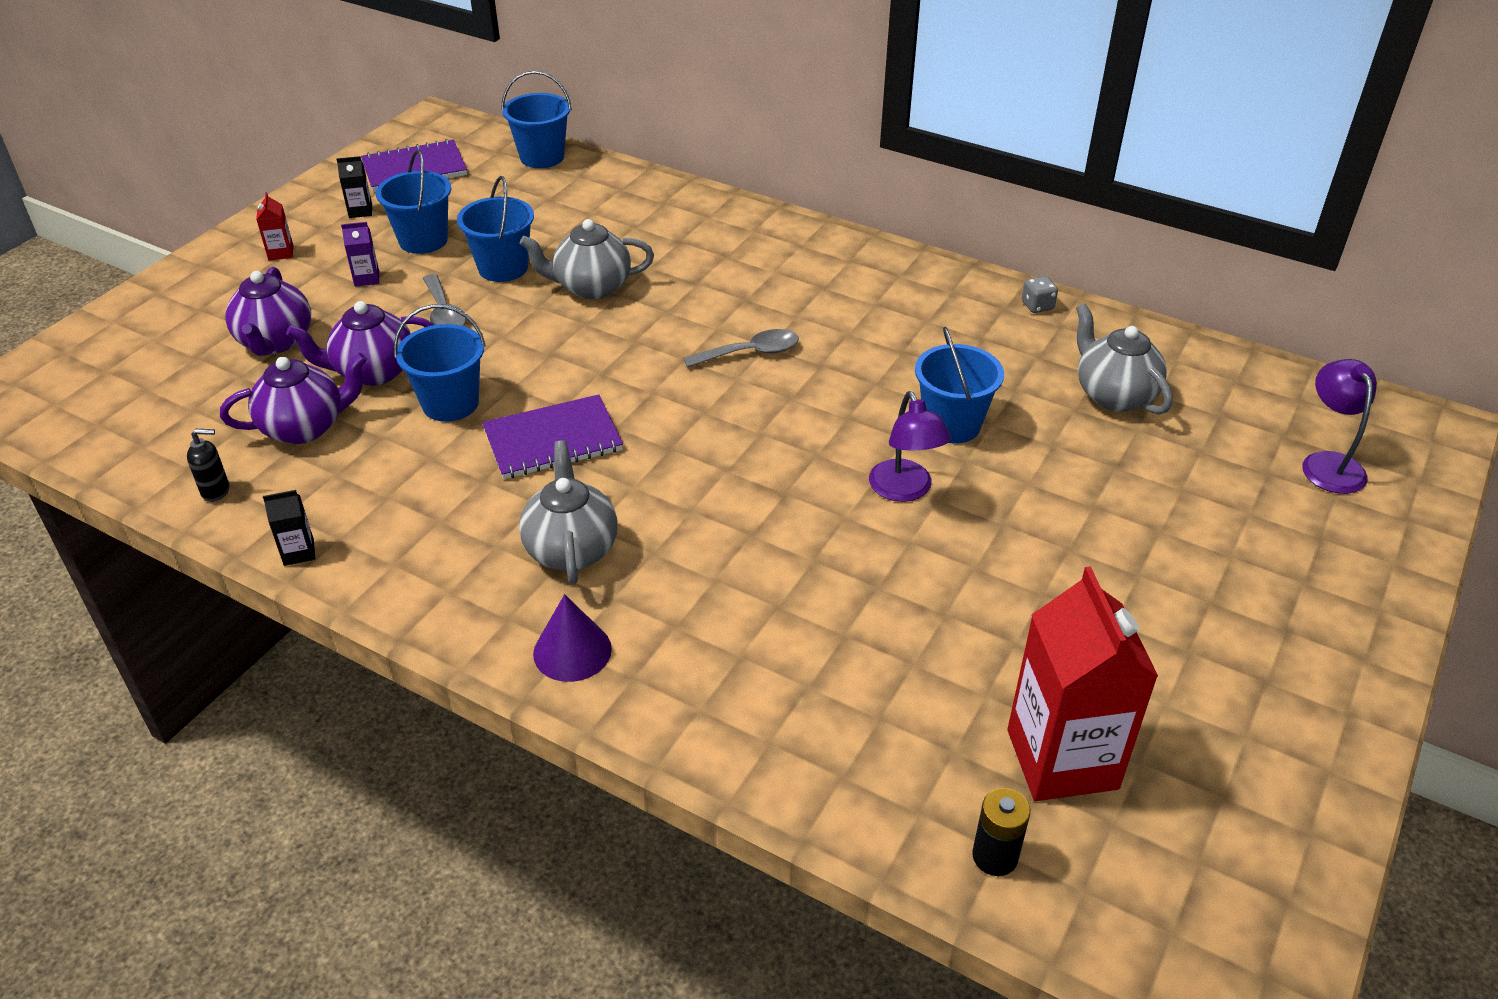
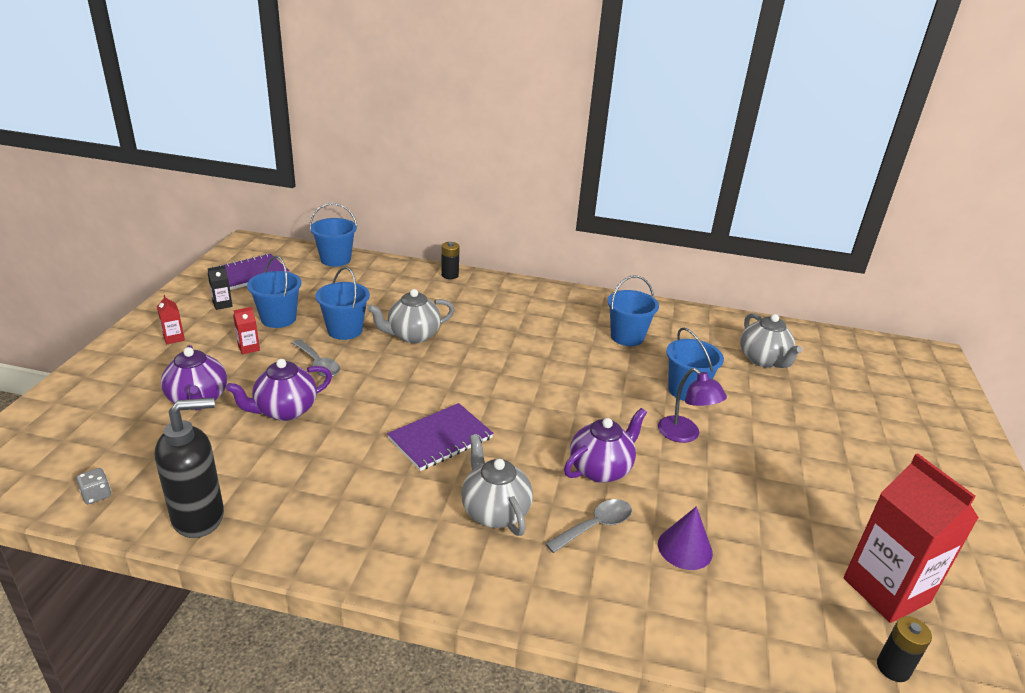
camera: 20 degrees left, 10 degrees down
(216, 491) = (199, 517): black soap dispenser -> black soap dispenser, size x2.25
(299, 552) = (290, 552): black carton -> none
(305, 427) = (251, 457): purple teapot -> purple teapot (601, 469)
(366, 278) = (249, 348): purple carton -> red carton
(450, 403) = (354, 424): blue bucket -> blue bucket (627, 337)
(572, 651) = (535, 585): purple cone -> purple cone (685, 548)
(694, 198) = (450, 275): none -> black battery
(750, 353) = (539, 364): grey spoon -> grey spoon (595, 526)
(1037, 306) = (689, 315): grey dice -> grey dice (96, 495)
(1113, 395) = (763, 360): grey teapot -> grey teapot turned 150 degrees counterclockwise
(1328, 463) = (898, 382): purple lamp -> none

